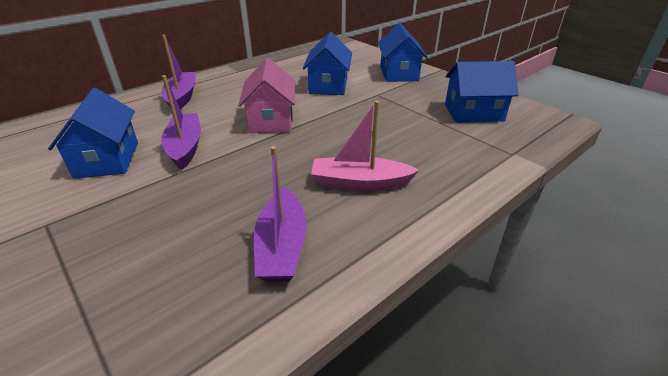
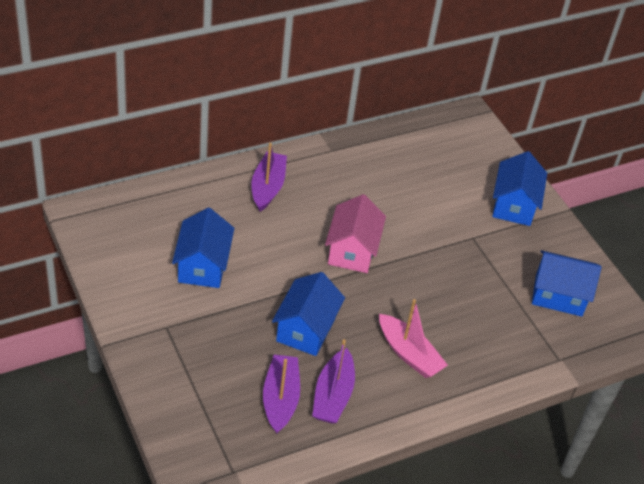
camera: 10 degrees right, 10 degrees up
(185, 147) = (269, 268): purple boat -> purple boat (280, 399)
(328, 85) = (425, 207): blue house -> blue house (306, 329)
(359, 183) = (409, 354): pink boat -> pink boat turned 150 degrees counterclockwise

